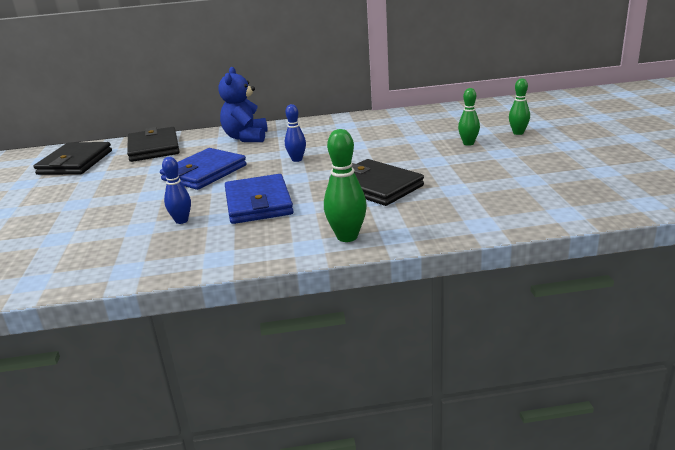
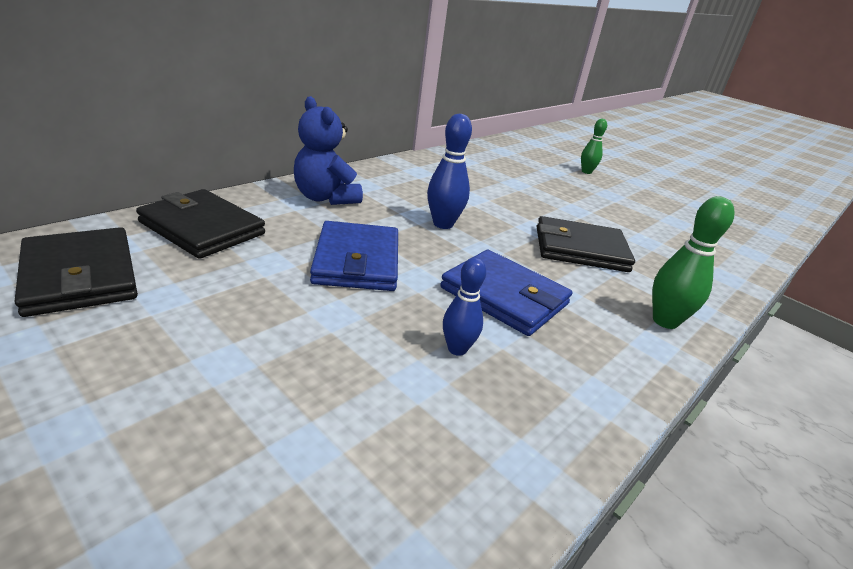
camera: 45 degrees left, 5 degrees up
(297, 159) = (443, 224): blue bowling pin -> blue bowling pin, size x1.50
(468, 143) = (569, 186): green bowling pin -> none

